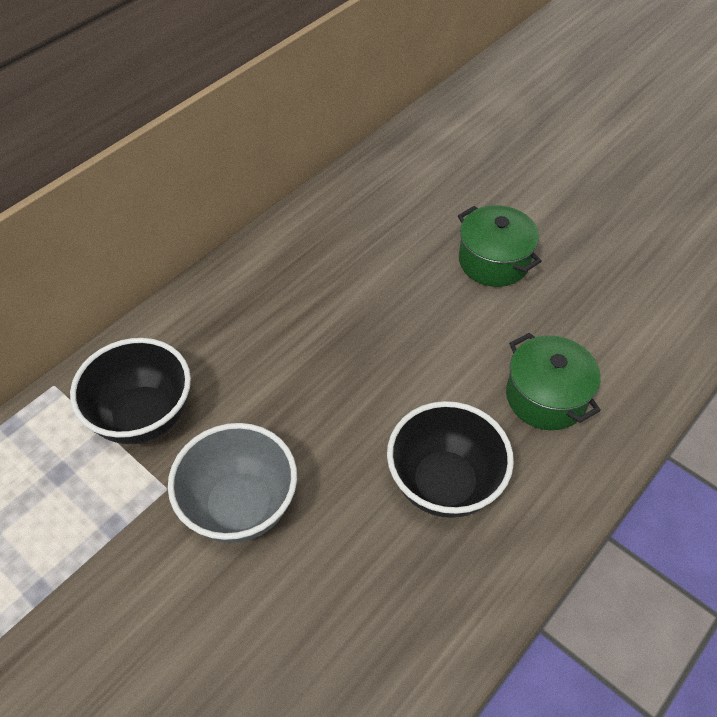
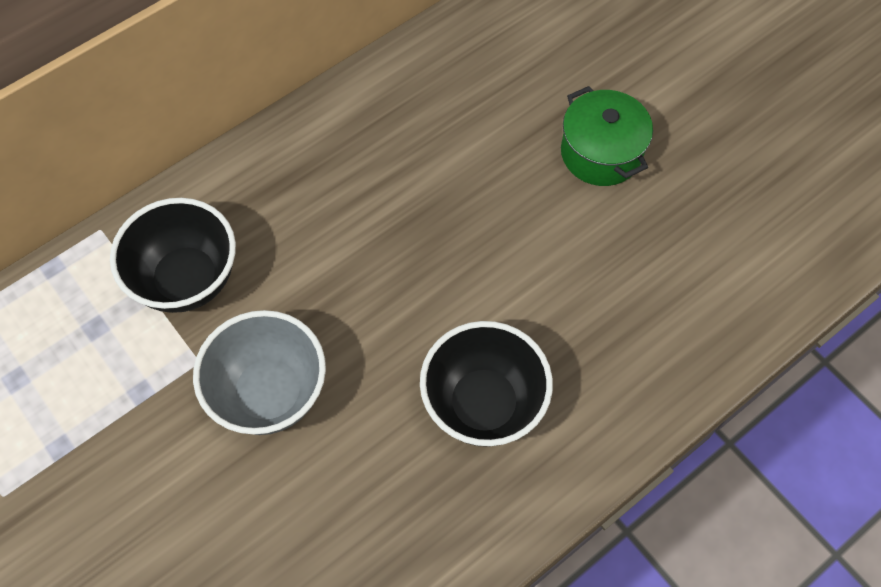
camera: 10 degrees right, 10 degrees up
(546, 397) = (616, 325): green pot -> none

